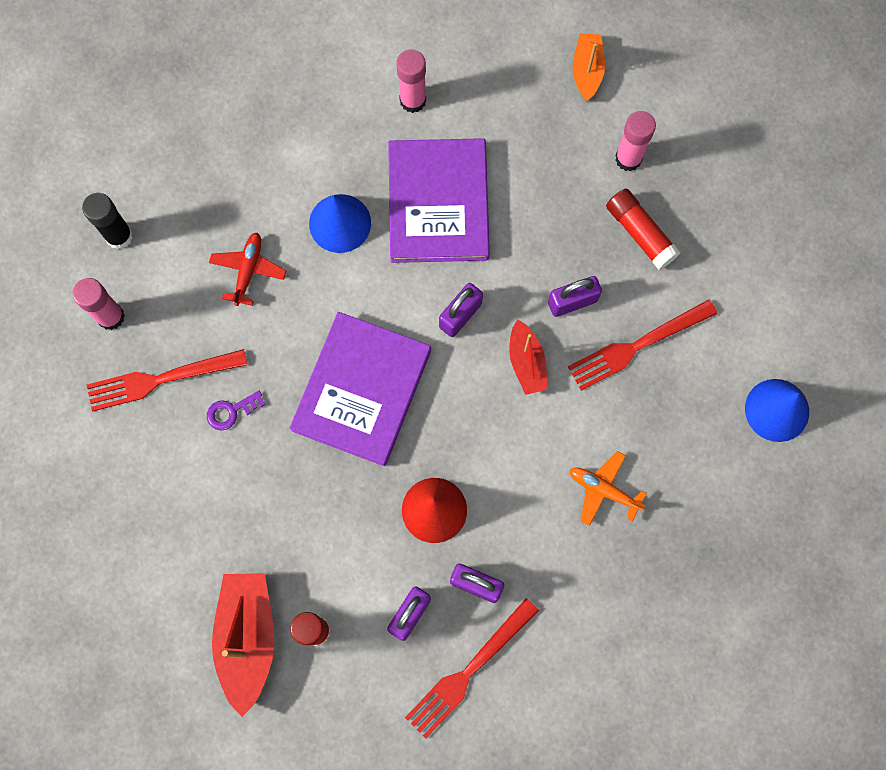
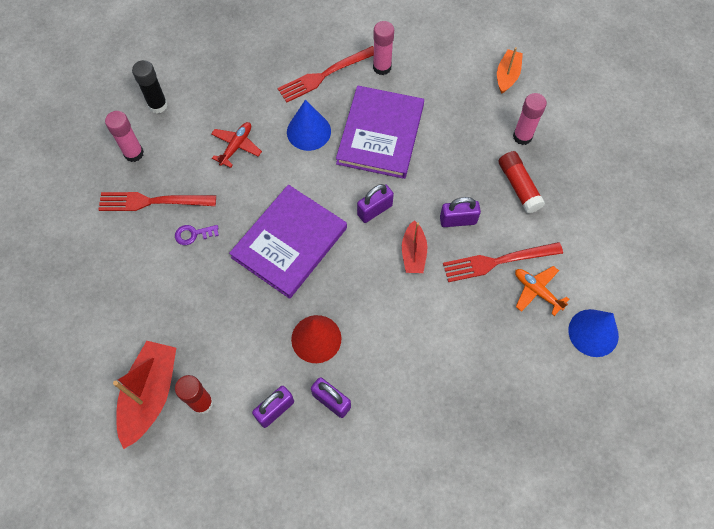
camera: 15 degrees right, 10 degrees down
(468, 672) = (306, 465): red fork -> red fork (324, 75)
(603, 490) = (446, 357): orange plane -> orange plane (537, 291)

